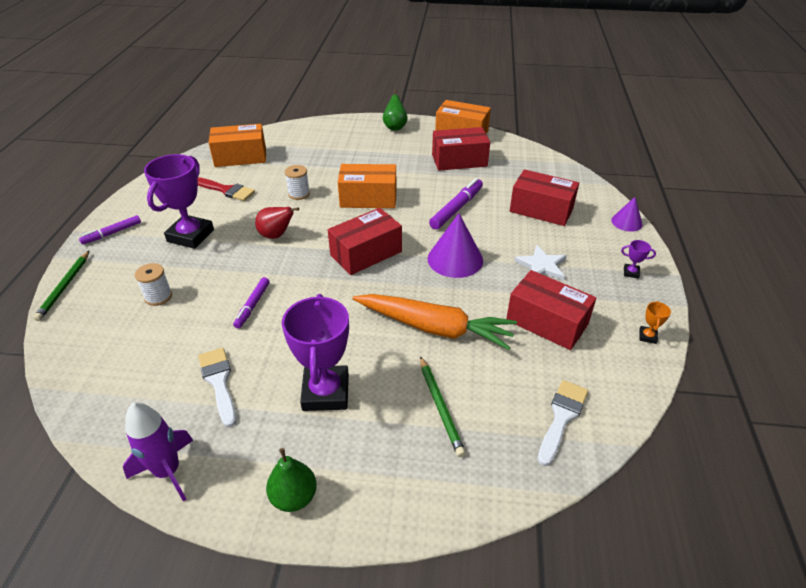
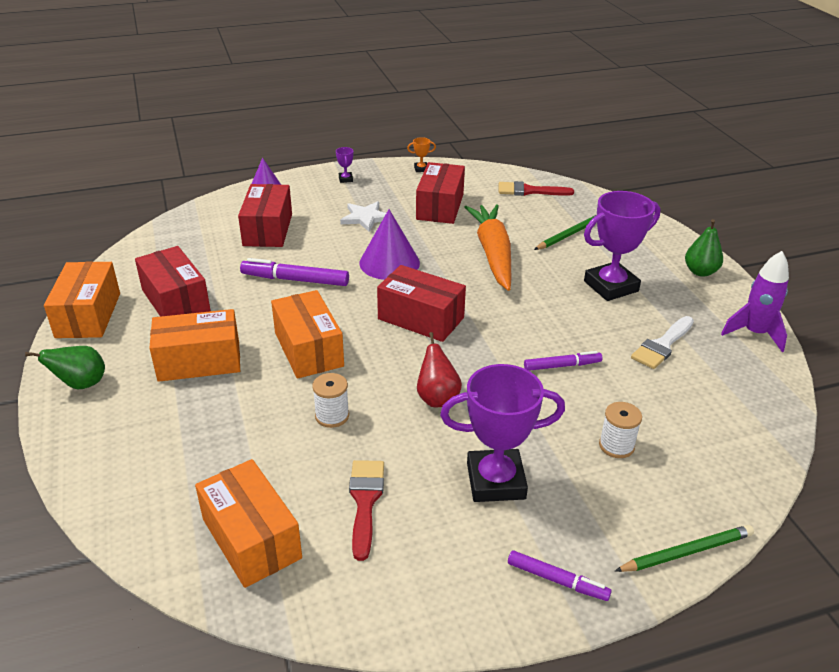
camera: 115 degrees left, 5 degrees down
(387, 160) = (199, 361): none -> orange box
(561, 417) = (529, 191): white brush -> red brush

